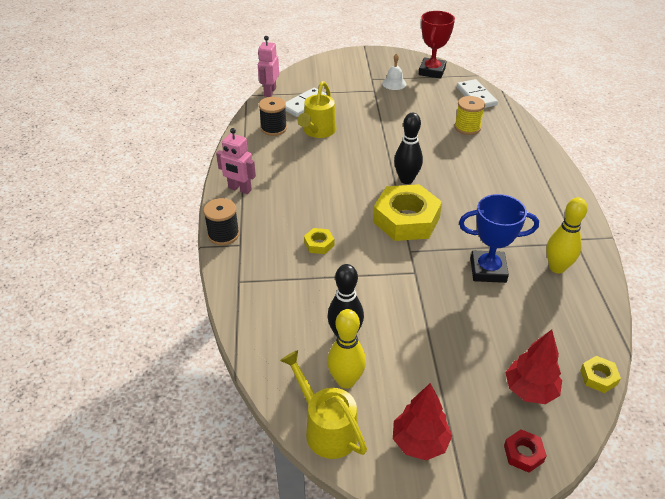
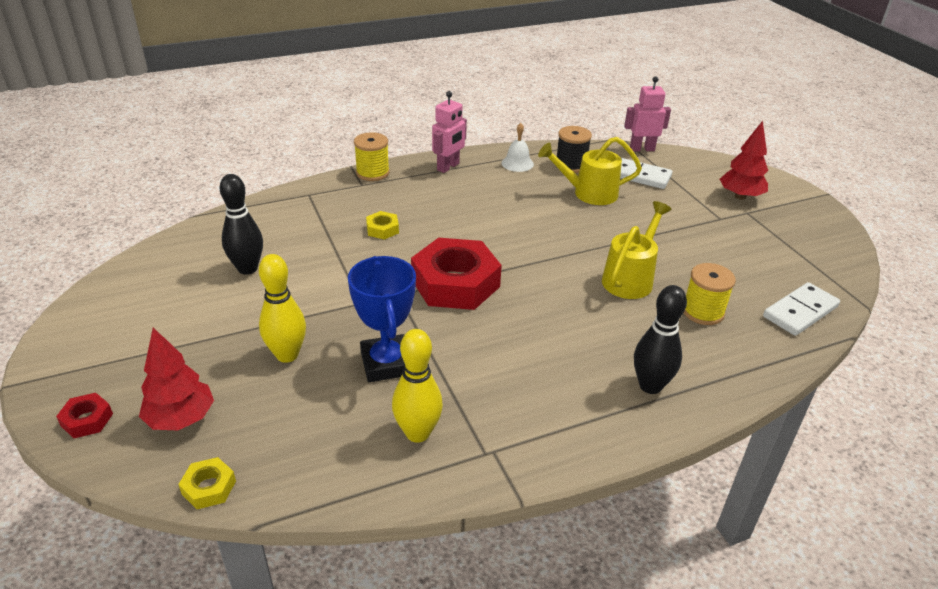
camera: 70 degrees right, 5 degrees down
(223, 234) = (372, 173): black spool -> yellow spool
(239, 189) = (448, 167): pink robot -> pink robot turned 150 degrees counterclockwise
(326, 427) = (126, 277): yellow watering can -> yellow watering can (630, 278)
(346, 380) = (186, 279): yellow bowling pin -> yellow bowling pin (287, 355)
(394, 83) = (754, 232): white bell -> white bell (517, 163)
(406, 179) = (536, 272): black bowling pin -> black bowling pin (650, 386)
(406, 219) = (455, 283): yellow nut -> red nut
(420, 442) = (106, 339): red tree -> red tree (740, 196)
(432, 71) = (826, 260): red trophy -> none

